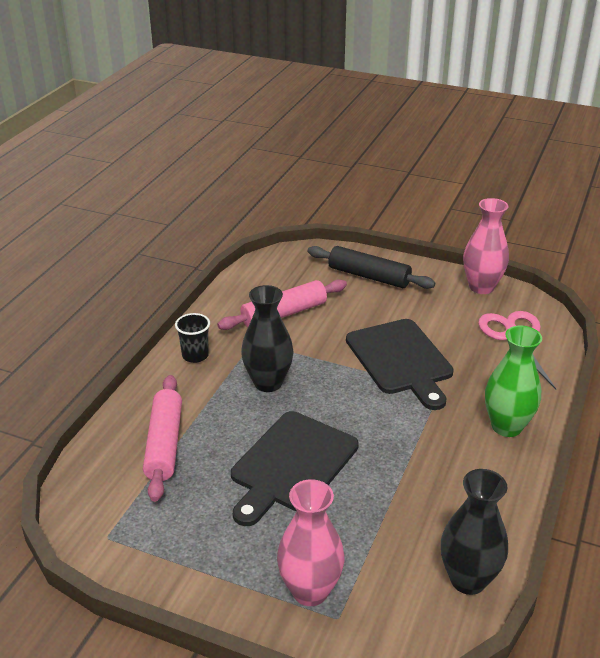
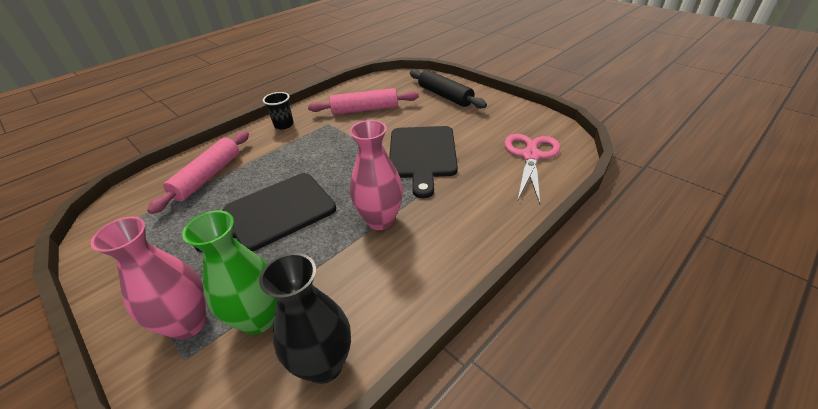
camera: 25 degrees right, 5 degrees up
(268, 383) = (313, 151): black vase -> none
(481, 287) = (528, 115): pink vase -> pink vase (380, 220)
(506, 426) = (471, 226): green vase -> green vase (258, 319)

